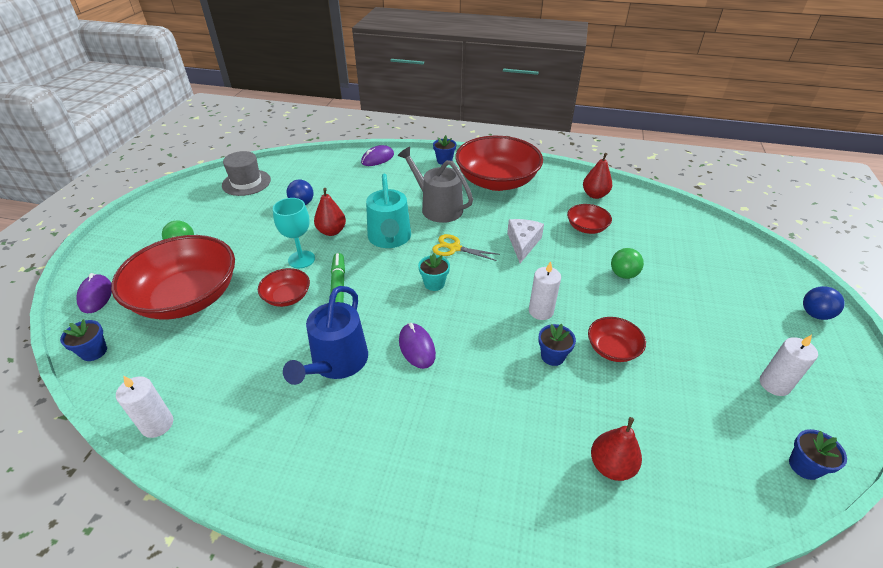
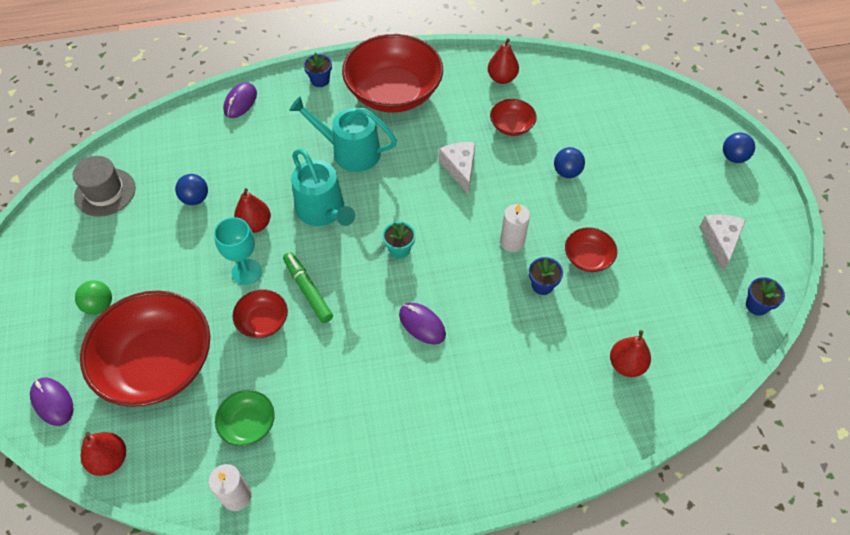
camera: 25 degrees left, 15 degrees up
(94, 352) = (110, 459): blue flower pot -> red pear
(215, 369) = (248, 424): none -> green bowl
(336, 362) = (358, 369): blue watering can -> none
(438, 208) = (350, 152): grey watering can -> turquoise watering can
(454, 248) = (396, 199): yellow scissors -> none
(623, 274) = (567, 172): green ball -> blue ball
(774, 384) = (720, 241): white candle -> white cheese

